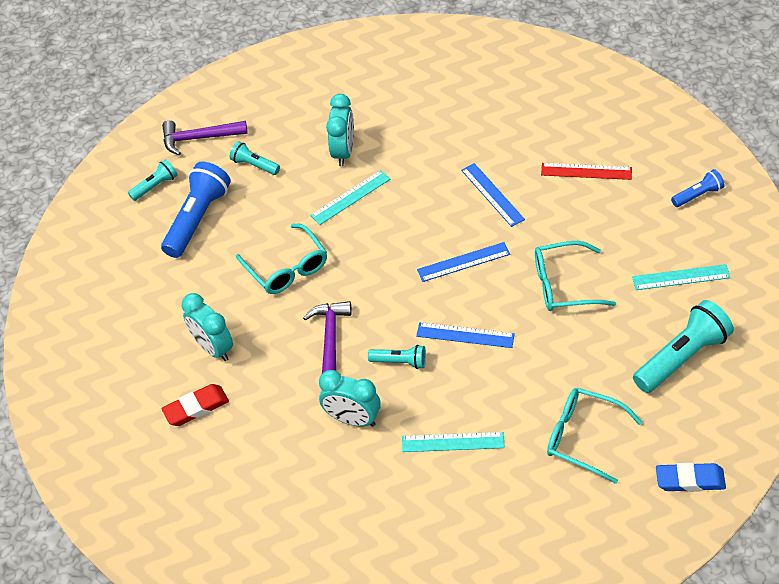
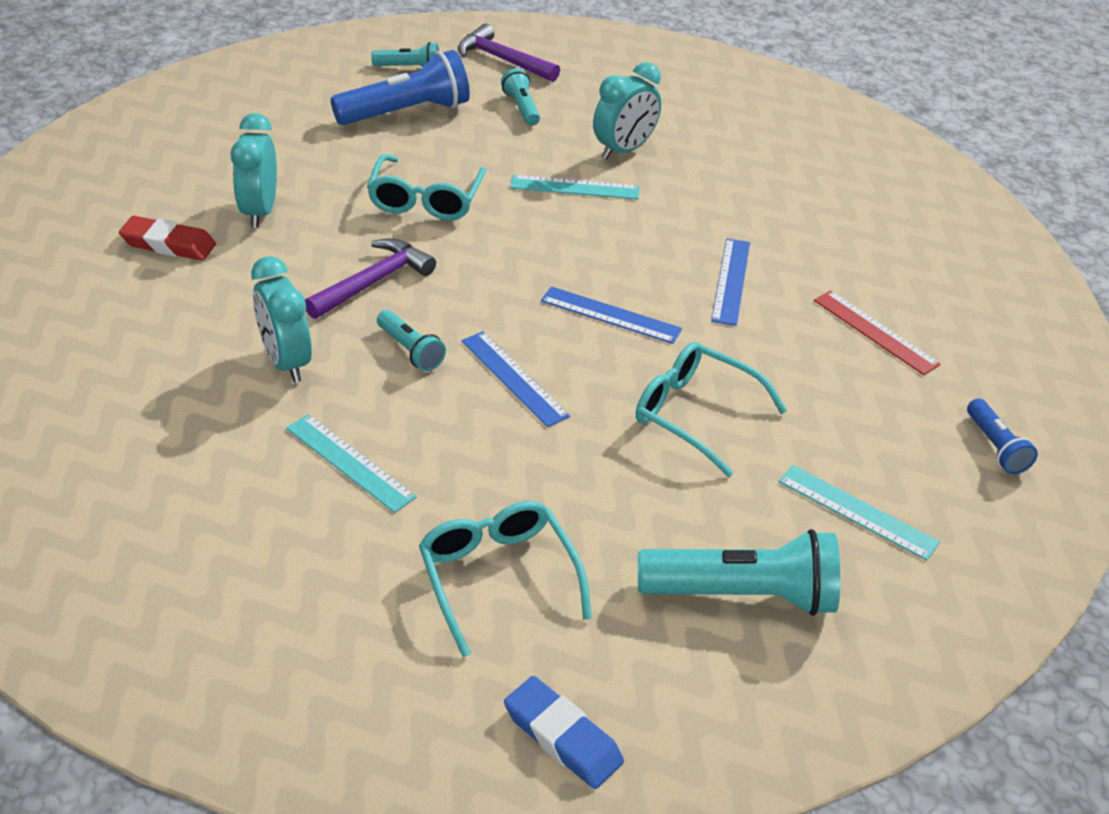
camera: 35 degrees right, 10 degrees down
(698, 195) = (995, 447): blue flashlight -> blue flashlight turned 60 degrees clockwise

